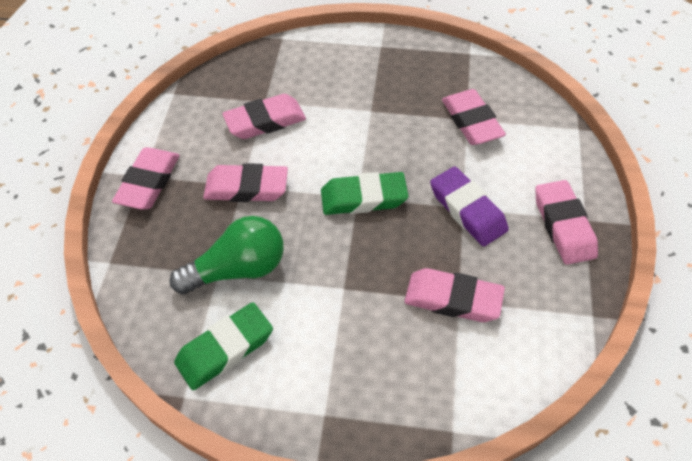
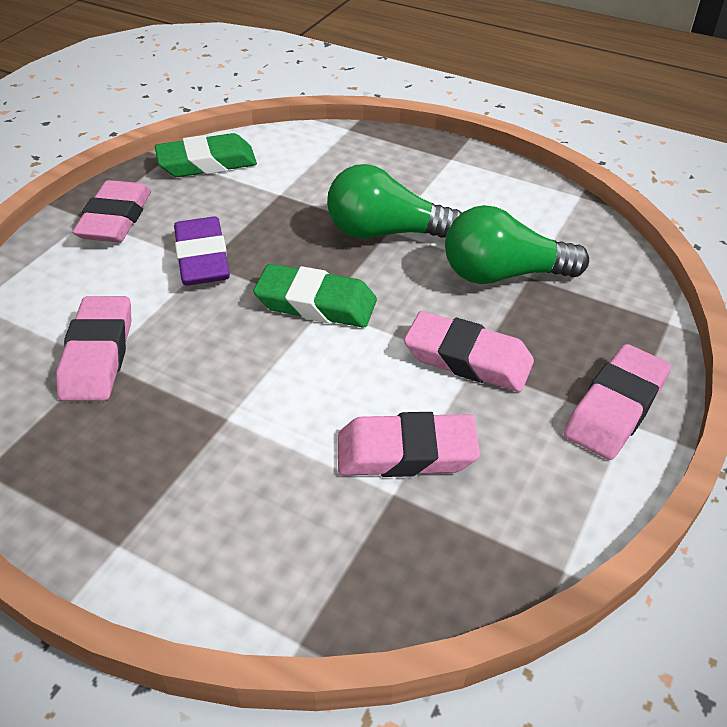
camera: 160 degrees left, 10 degrees down
(225, 349) = (532, 216): green eraser -> green eraser (207, 163)
(345, 283) = (385, 232): none -> green light bulb
(453, 299) = (284, 195): pink eraser -> none

